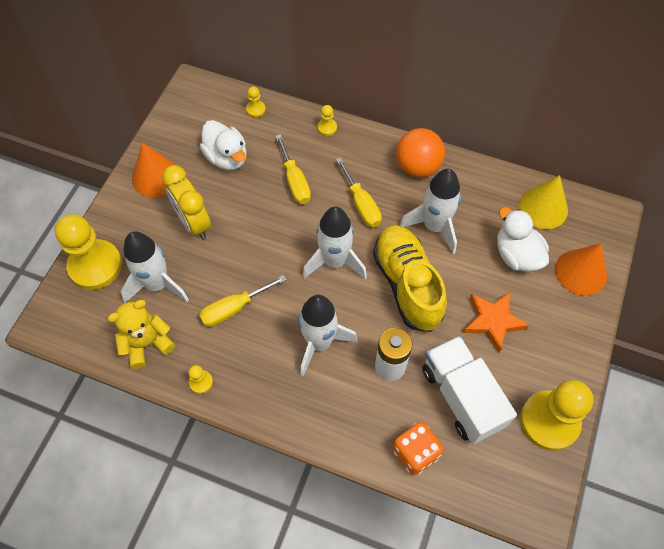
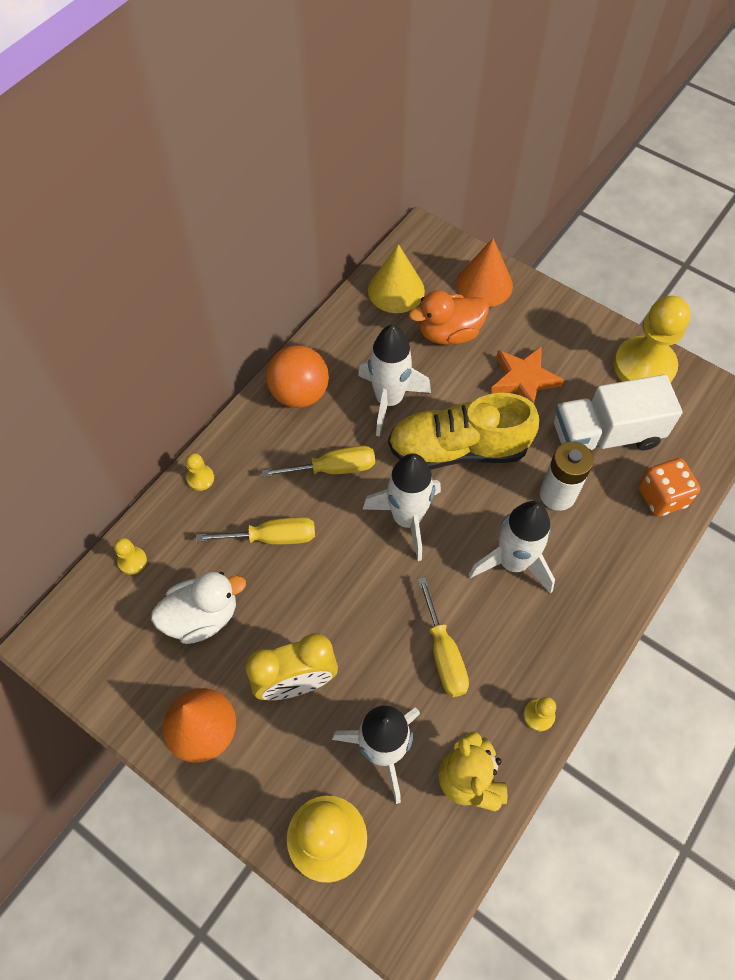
camera: 75 degrees left, 0 degrees up
(516, 255) = (449, 333): white duck -> orange duck

